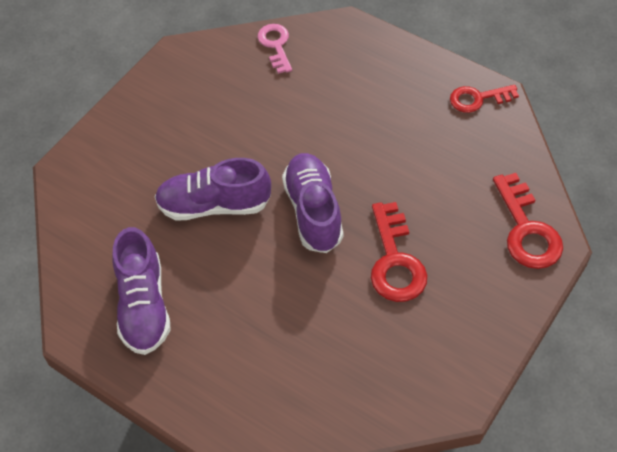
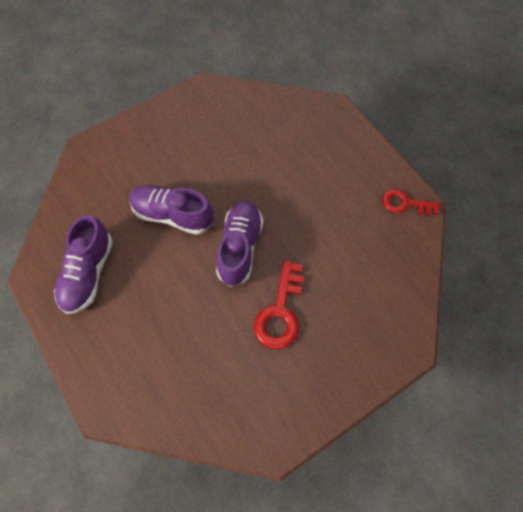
camera: 20 degrees right, 10 degrees up
(275, 45) = (275, 106): pink key -> none
(527, 230) = (392, 327): red key -> none

